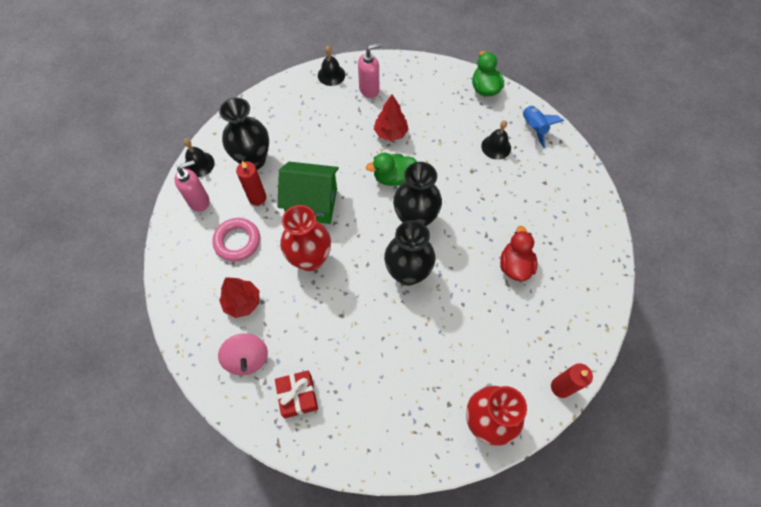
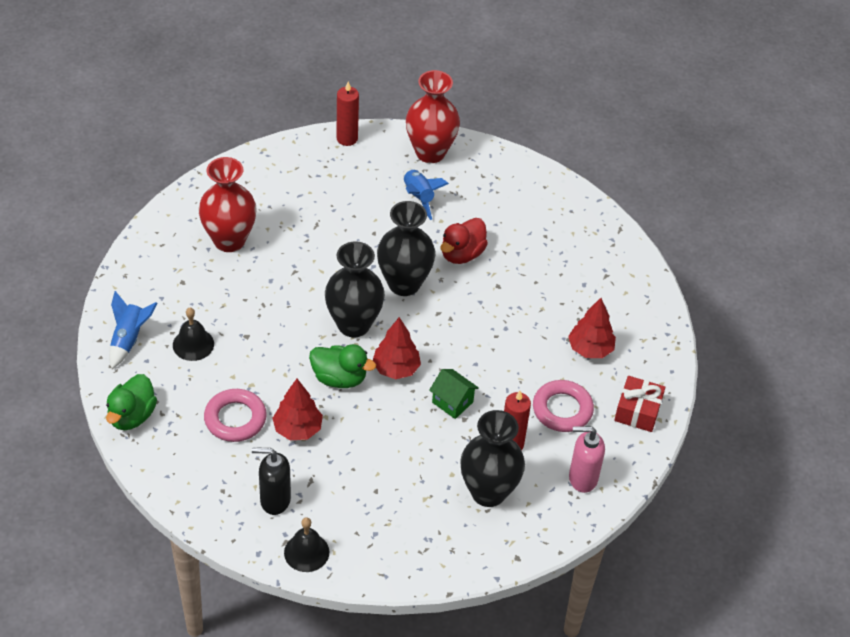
camera: 150 degrees left, 15 degrees down
(199, 164) = (559, 525): black bell -> none
(247, 358) = (612, 301): pink spinning top -> none
(298, 396) = (581, 250): red gift -> red gift (637, 411)
(310, 259) = (494, 349): red vase -> red vase (229, 240)
(312, 203) = (452, 402): green house -> green house, size x0.52
(364, 205) = (396, 368): none -> red tree
(369, 89) = (274, 500): pink soap dispenser -> black soap dispenser
(430, 118) = (235, 419): none -> pink ring
(458, 362) = (418, 197): none -> blue rocket
(515, 265) = (293, 233): red duck -> red duck (462, 254)

